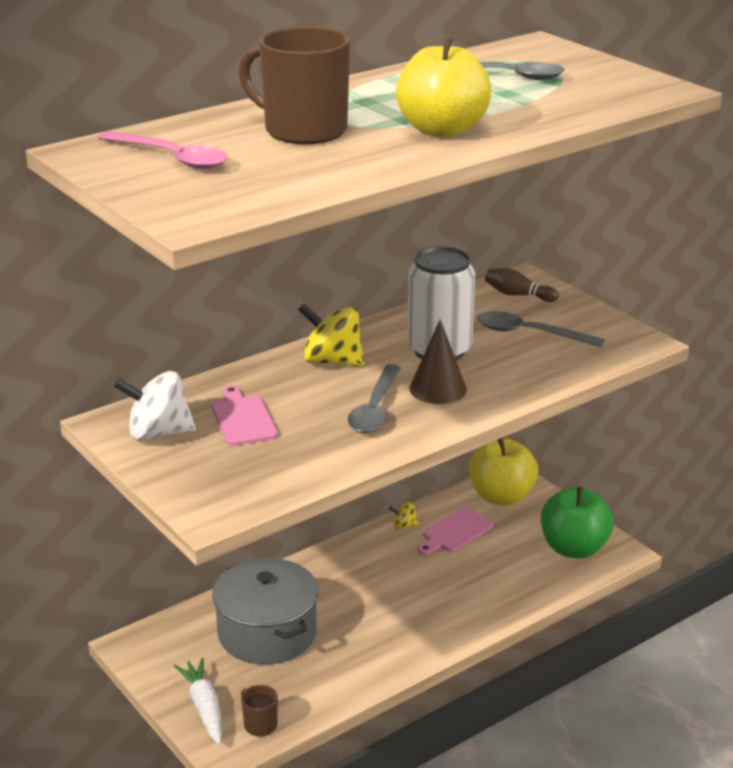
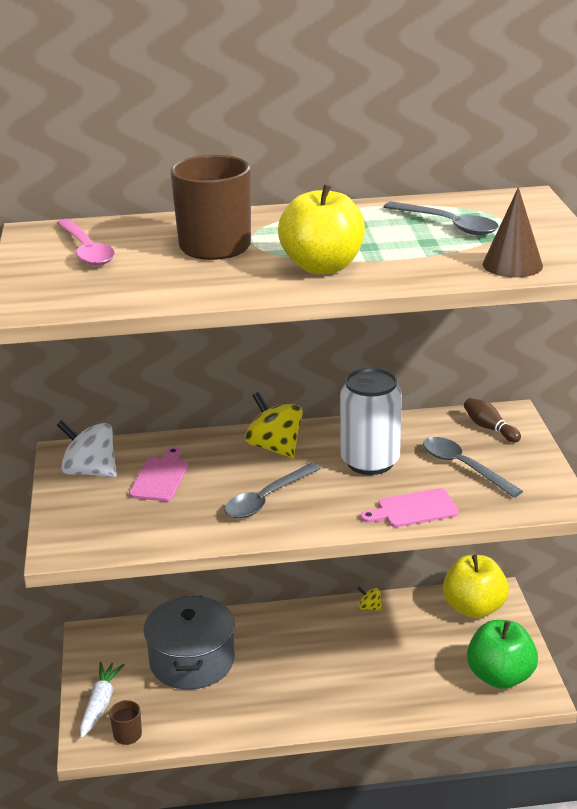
camera: 30 degrees right, 0 degrees up
(438, 389) = (334, 496): brown cone -> brown cone (512, 265)
(455, 532) = (408, 627): pink cutting board -> pink cutting board (413, 509)

